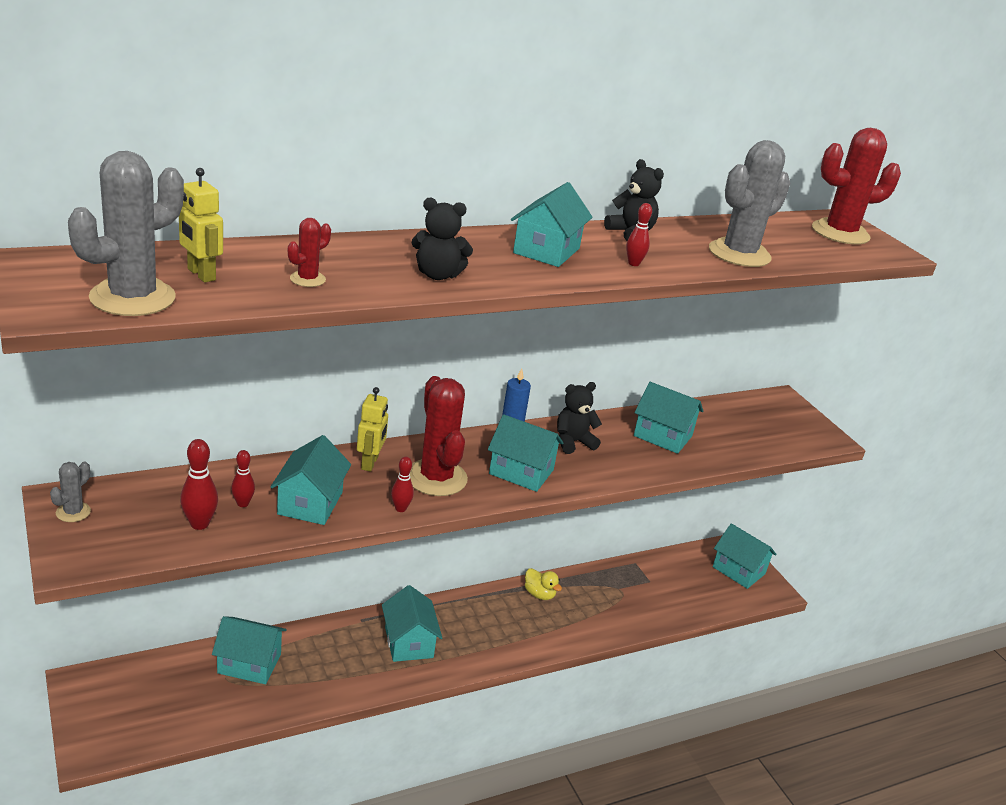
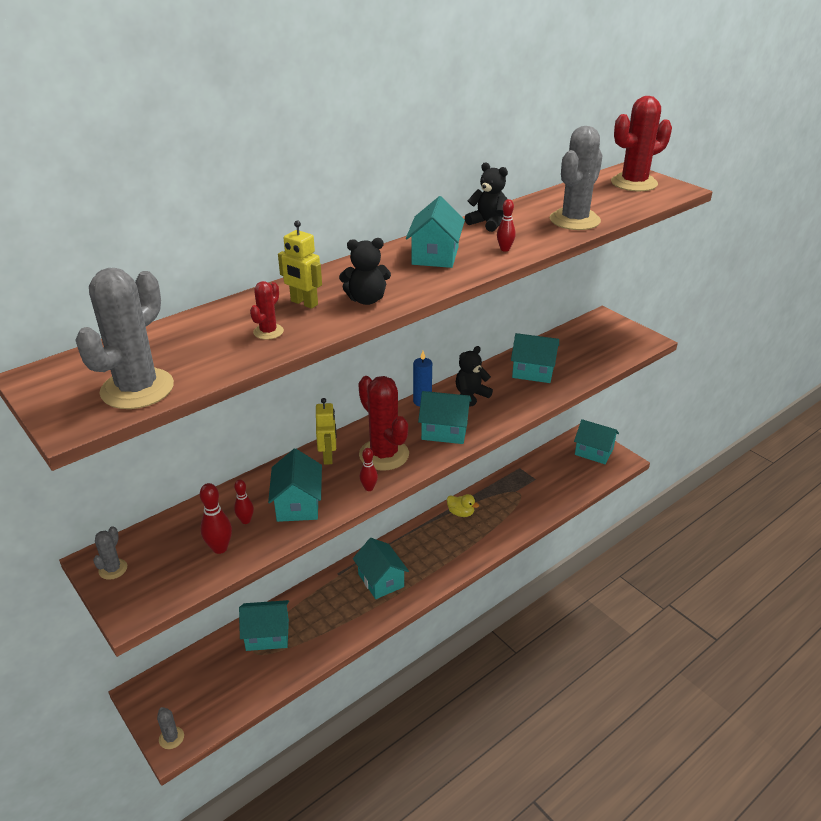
camera: 10 degrees left, 5 degrees up
(91, 742) = (171, 738): none -> grey cactus
(201, 274) = (181, 351): yellow robot -> yellow robot (304, 303)

